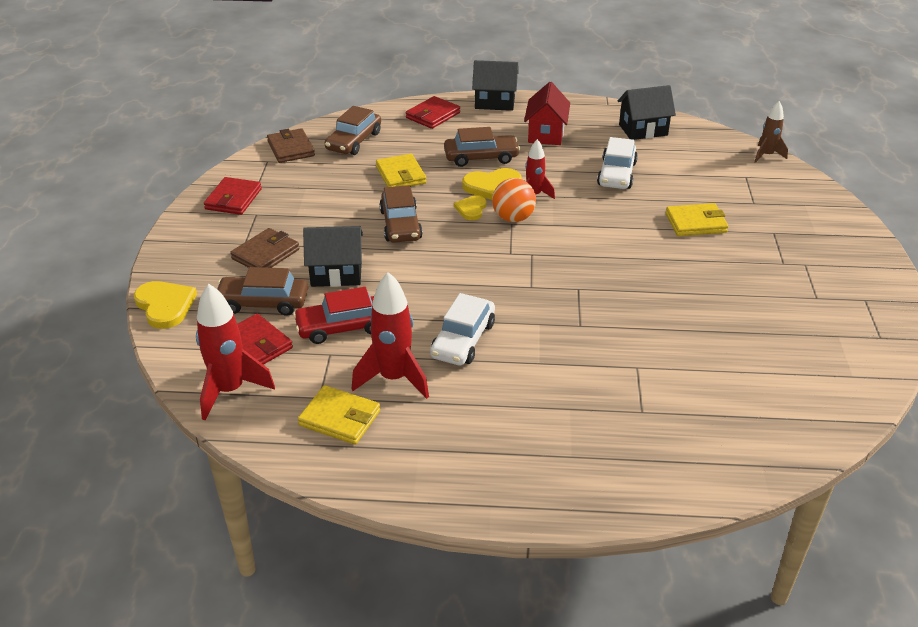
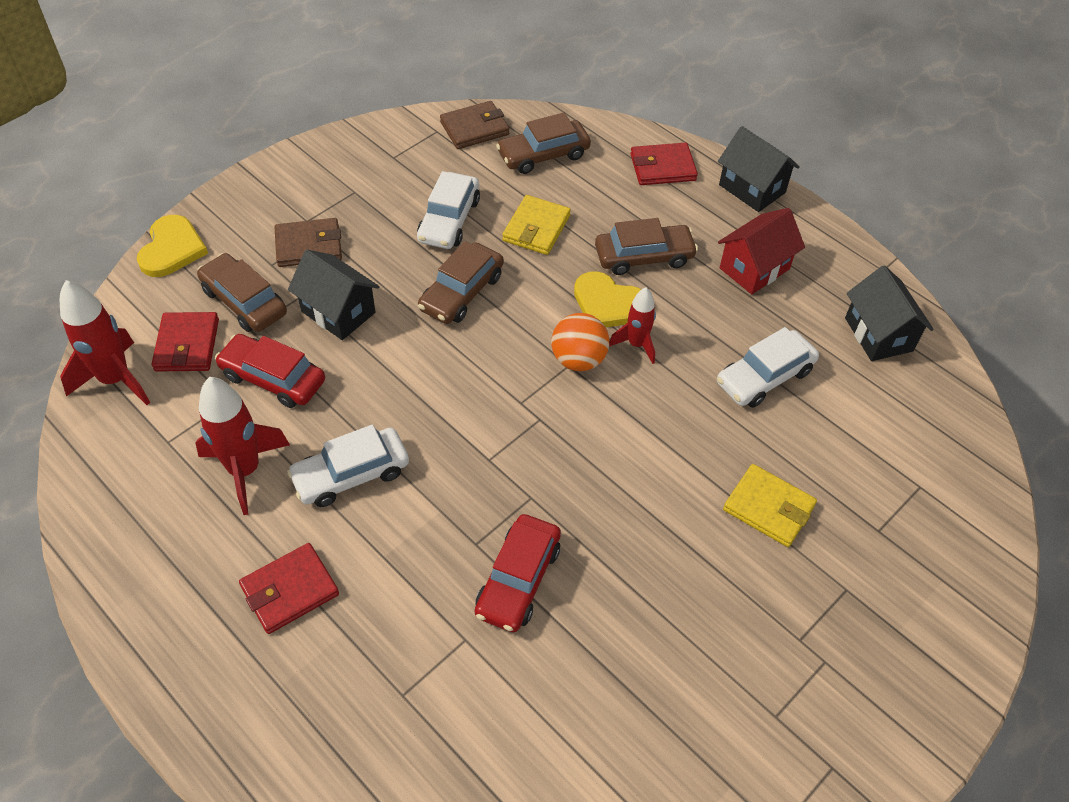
camera: 40 degrees right, 15 degrees up
(233, 199) = (356, 161): red wallet -> red wallet (290, 590)
(291, 149) = (474, 128): brown wallet -> brown wallet turned 45 degrees clockwise
(340, 418) = (156, 478): yellow wallet -> none
(341, 197) = (449, 220): none -> white car
(471, 209) = (551, 319): yellow heart -> none
(481, 157) = (644, 257): brown car -> brown car turned 45 degrees counterclockwise
(624, 325) = (518, 580): none -> red car
(643, 130) = (878, 334): black house -> black house turned 45 degrees clockwise
(766, 155) = (991, 474): brown rocket -> none

